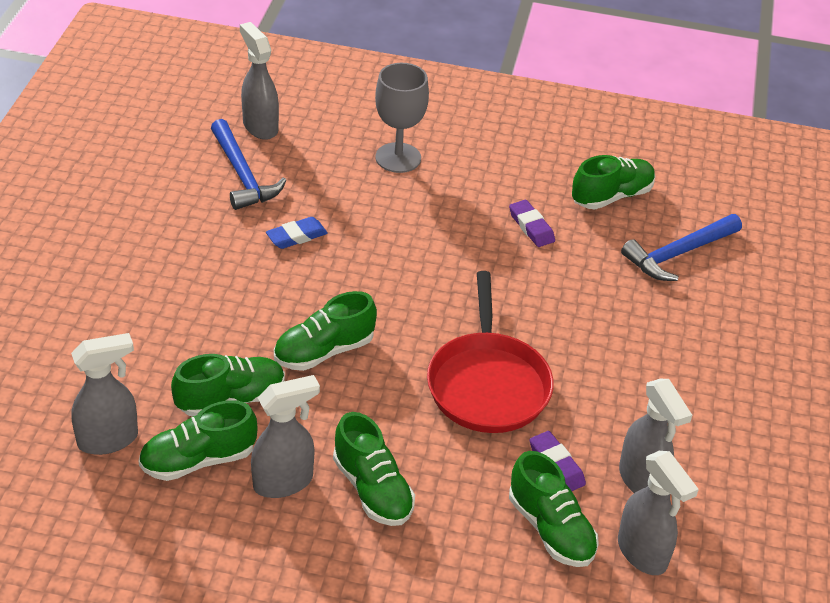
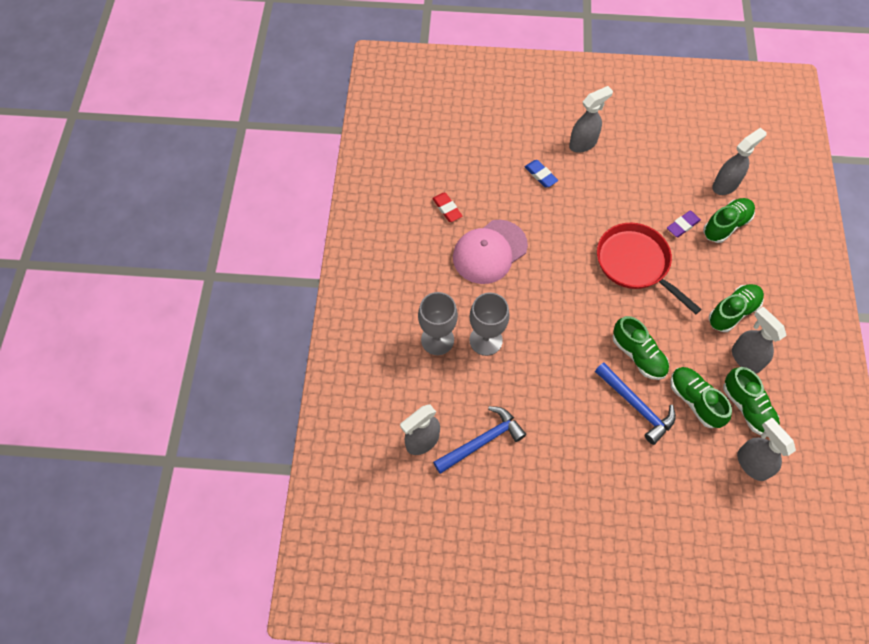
camera: 95 degrees left, 20 degrees up
(296, 236) = (538, 391): blue eraser -> blue eraser (541, 175)
(387, 200) = (485, 340): none -> grey goblet
(488, 384) = (635, 263): red pan -> red pan turned 120 degrees counterclockwise
(531, 227) = (489, 252): purple eraser -> pink cap
(611, 196) = (447, 209): green shoe -> red eraser
(641, 480) = (678, 186): grey spray bottle -> grey spray bottle (583, 143)
(678, 254) = (493, 172): blue hammer -> blue hammer (636, 406)

